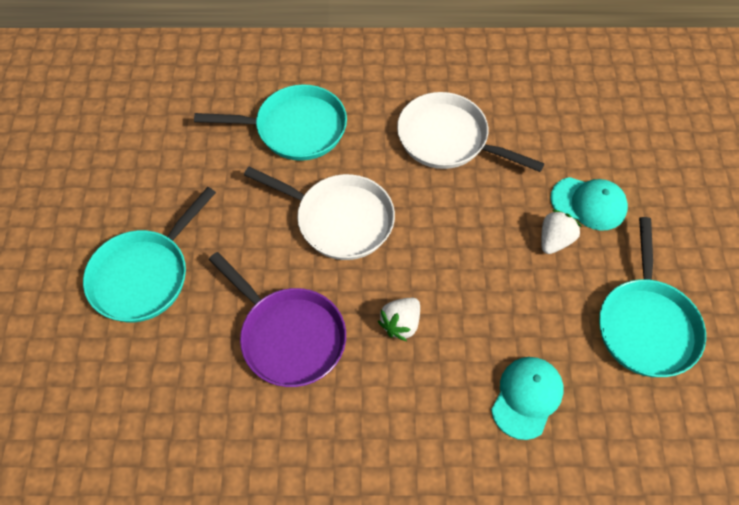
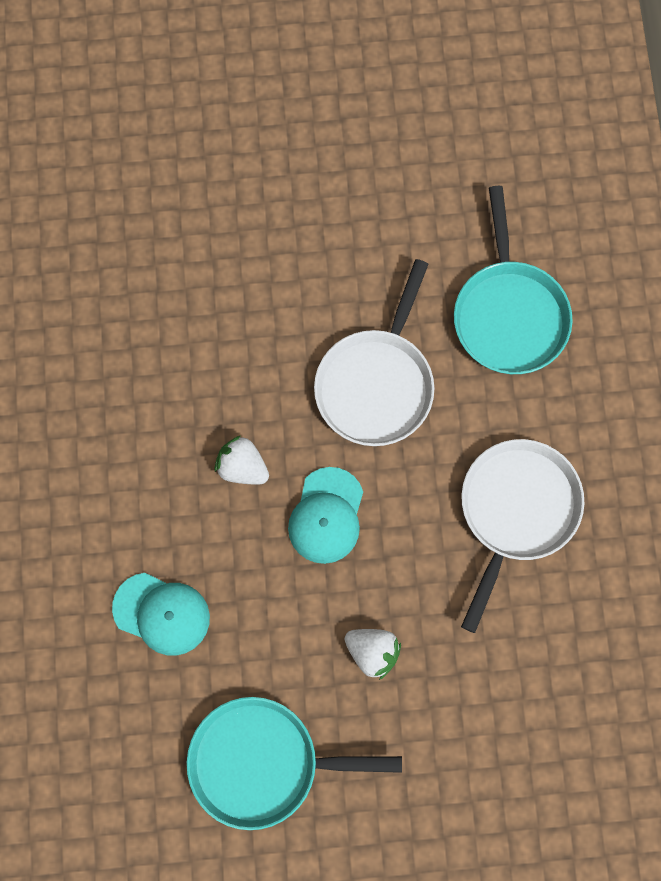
camera: 85 degrees right, 15 degrees up
(144, 275) = (282, 178): turquoise pan -> none
(288, 336) = (218, 344): purple pan -> none
(589, 203) = (433, 699): turquoise cap -> turquoise cap (326, 516)

